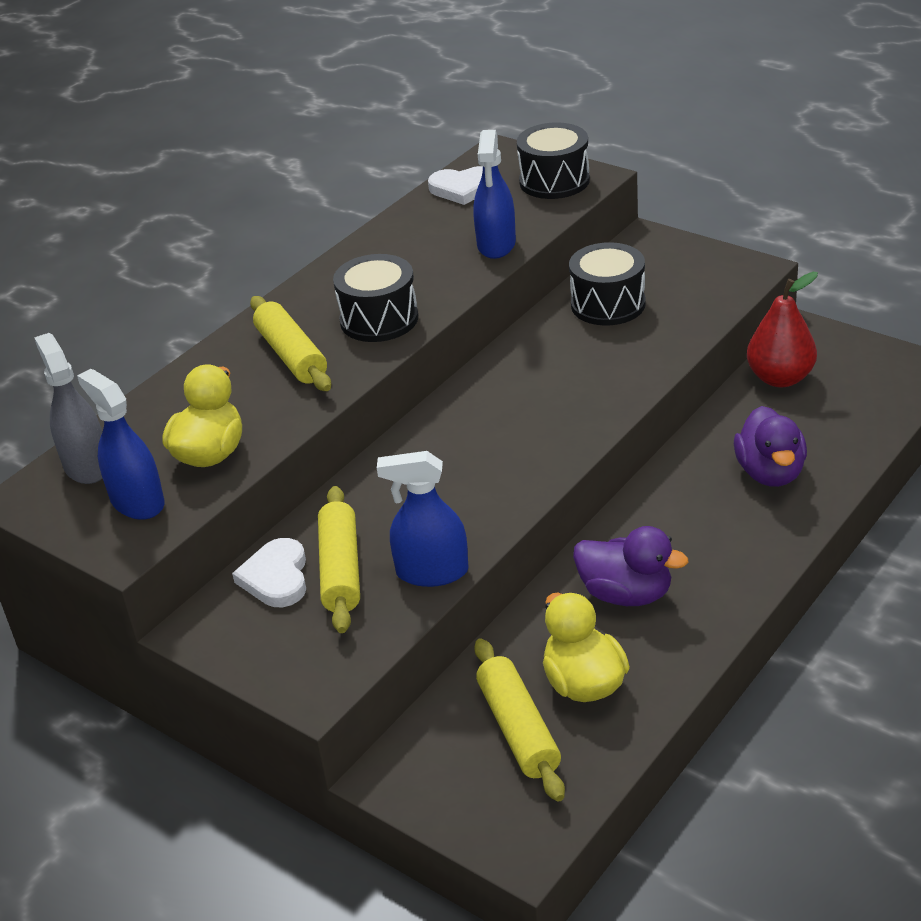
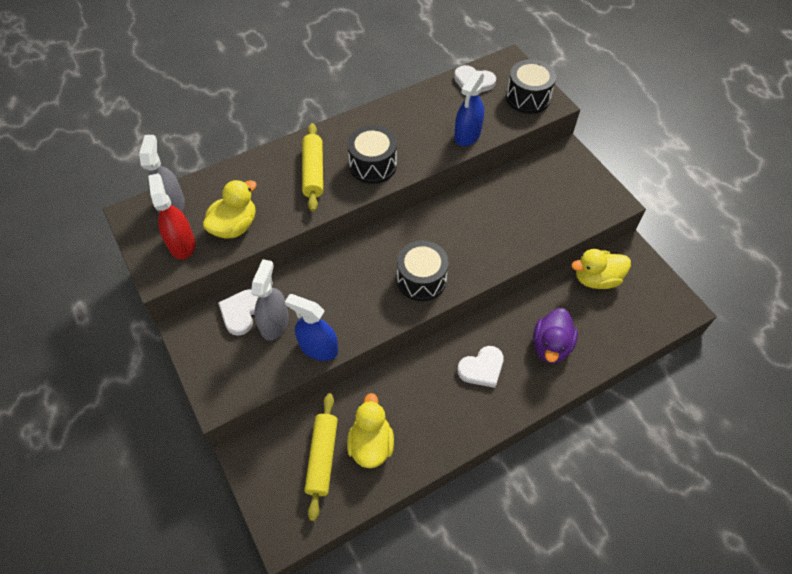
camera: 20 degrees right, 20 degrees up
(137, 502) = (182, 244): blue spray bottle -> red spray bottle
(340, 570) = (274, 323): yellow rolling pin -> grey spray bottle
(608, 304) = (518, 194): black drum -> black drum (421, 279)
(626, 594) = (426, 394): purple duck -> none
(688, 534) = (482, 368): none -> white heart
(780, 378) = (596, 279): red pear -> yellow duck

